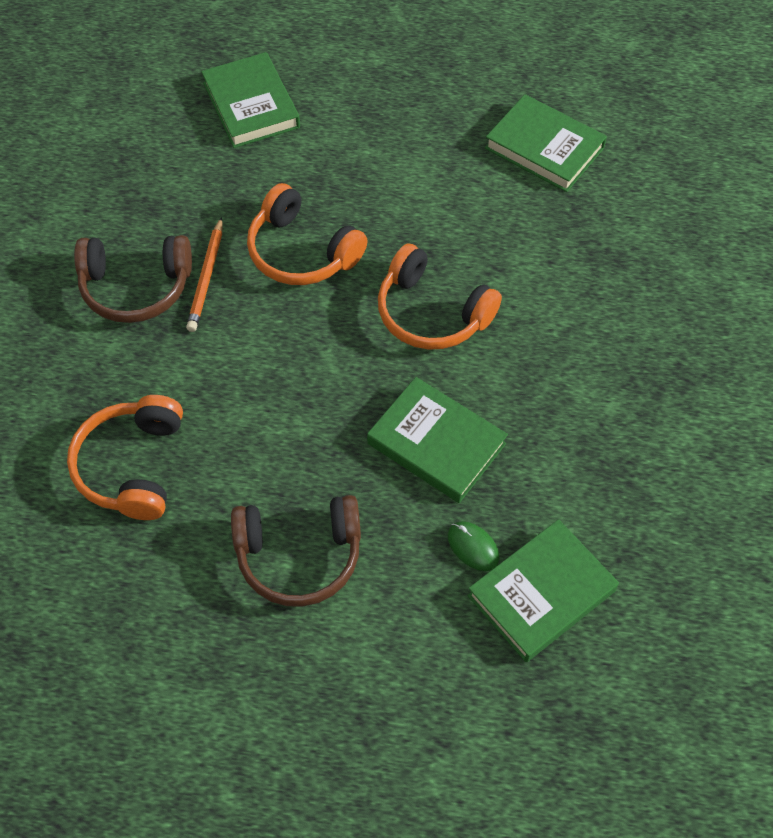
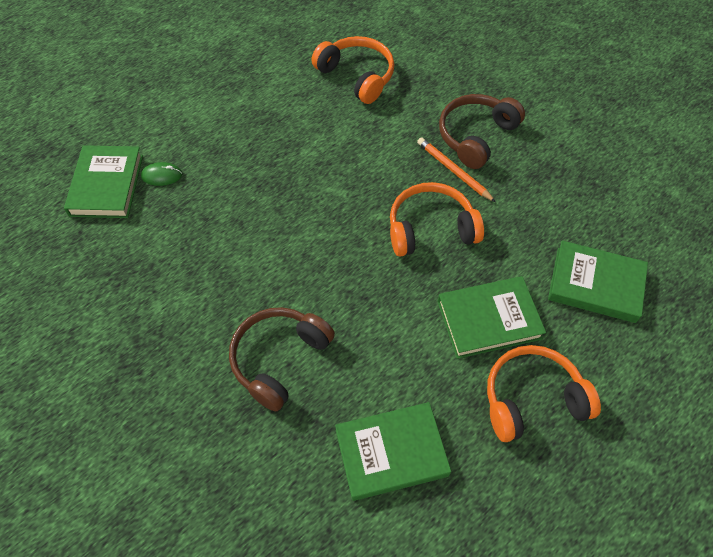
camera: 130 degrees right, 0 degrees up
(299, 556) = (238, 107): brown headphones -> brown headphones (279, 359)
(432, 313) = (318, 263): orange headphones -> orange headphones (532, 399)
(436, 444) = (233, 202): green book -> green book (488, 319)

